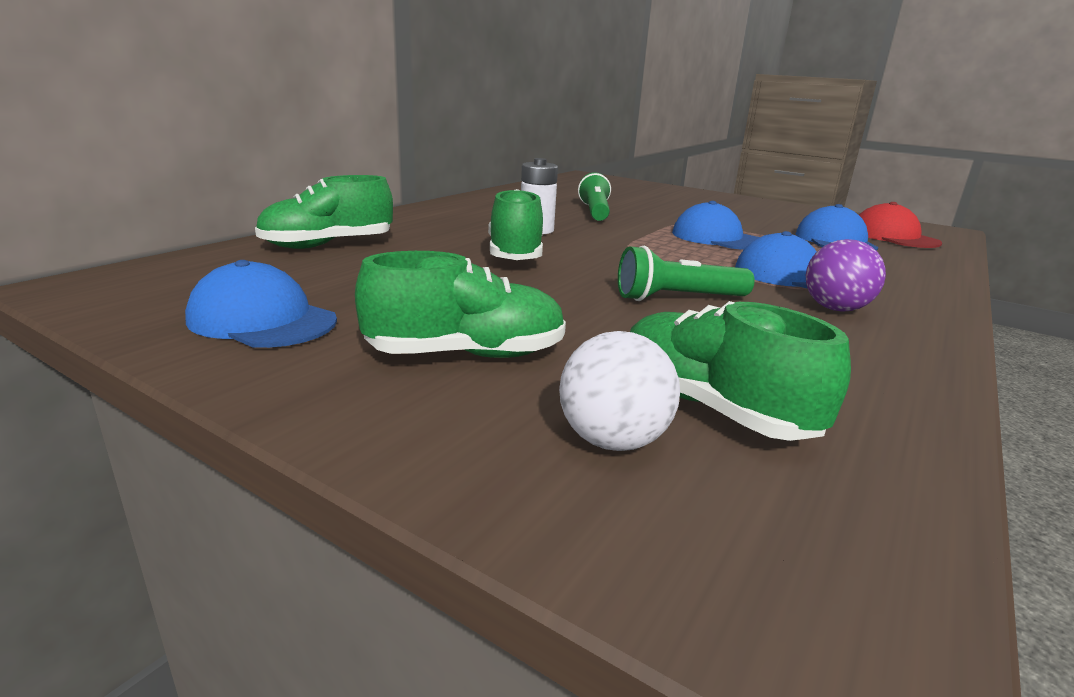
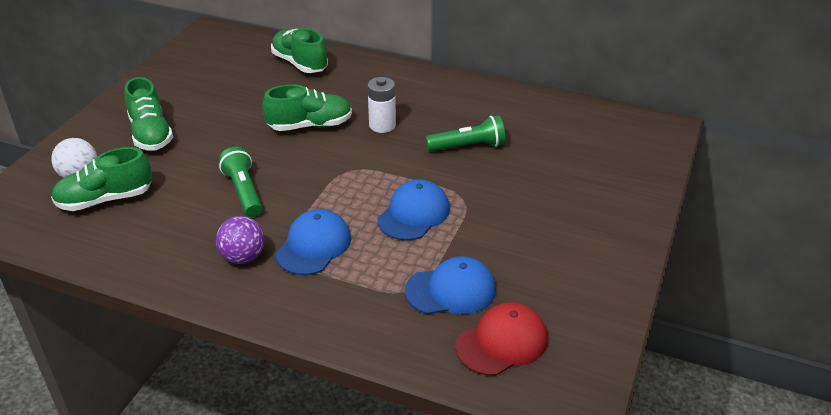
camera: 80 degrees right, 15 degrees up
(262, 320) = (180, 80): blue cap -> none
(711, 407) = (105, 200): green shoe -> green shoe turned 150 degrees counterclockwise

